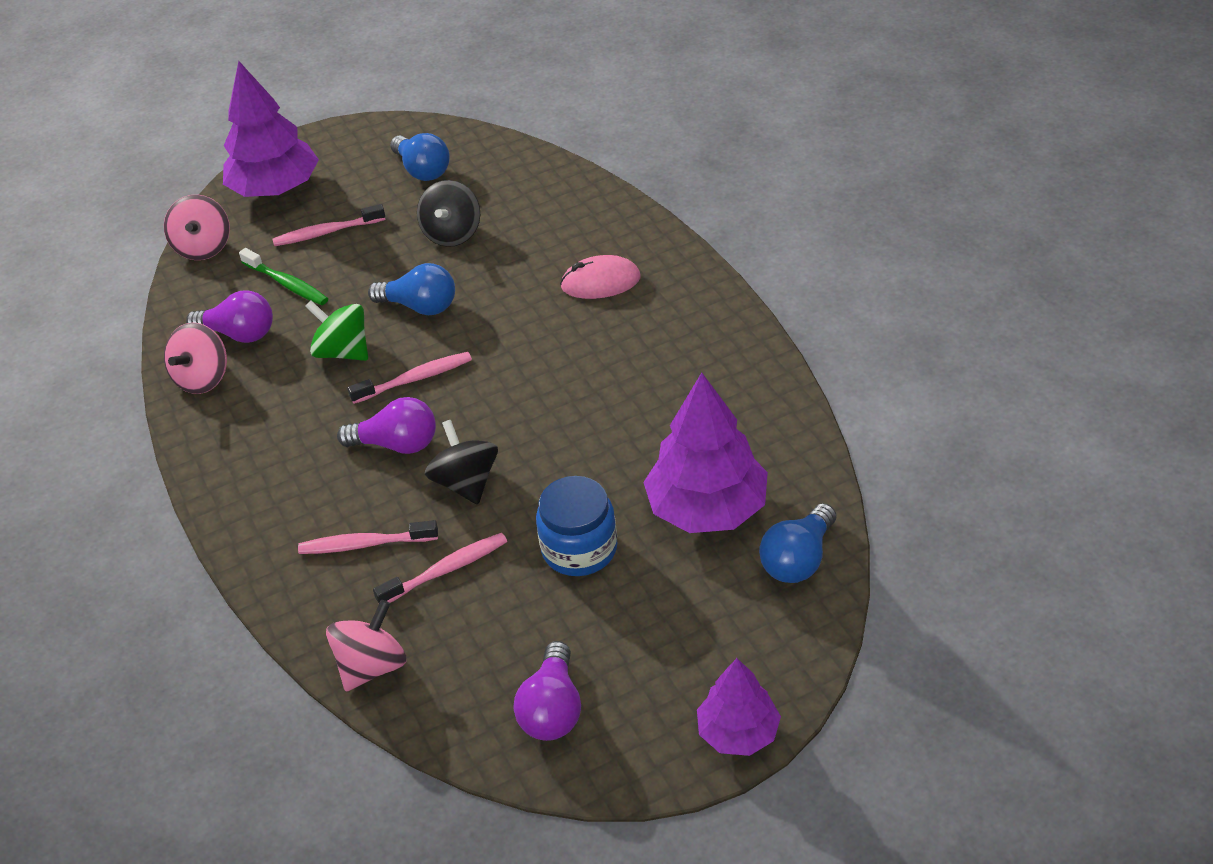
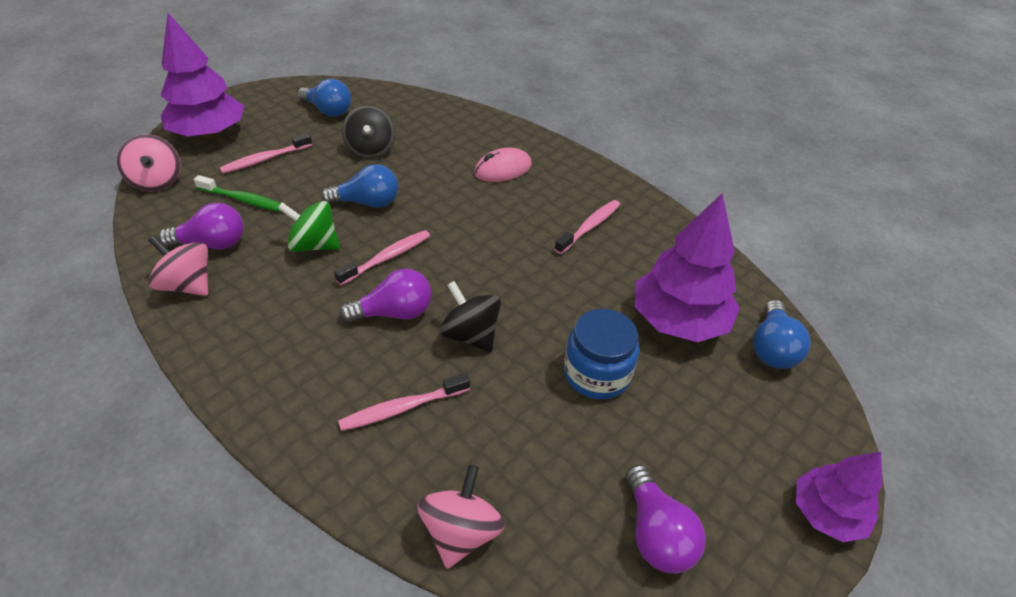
camera: 25 degrees left, 0 degrees up
(203, 378) = (188, 285): pink spinning top -> pink spinning top turned 120 degrees clockwise
(446, 570) = (490, 417): pink toothbrush -> pink toothbrush (589, 227)

